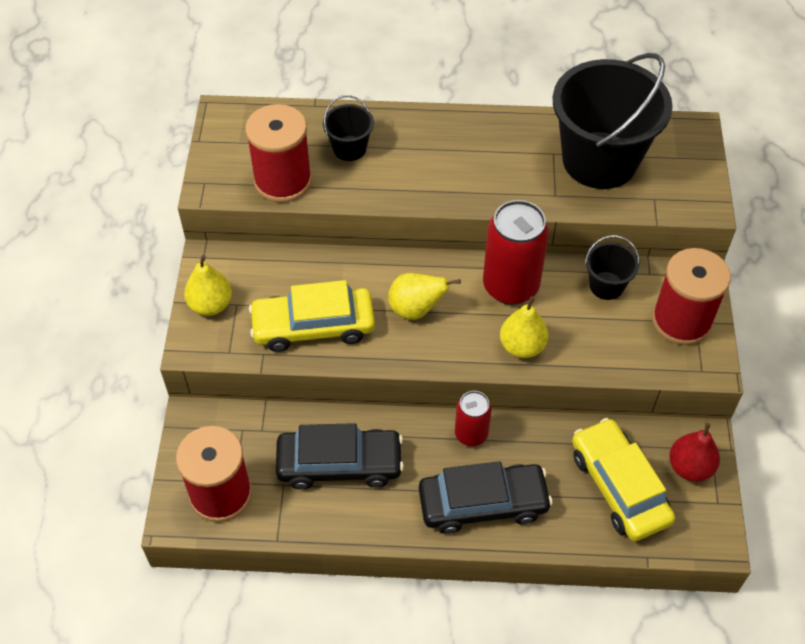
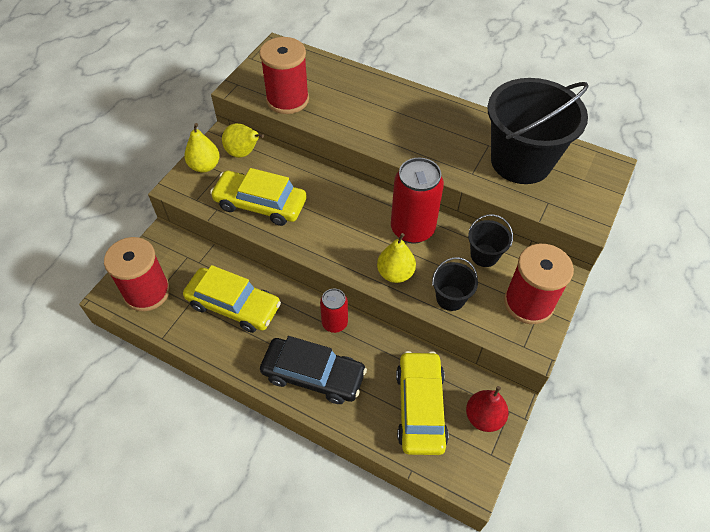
camera: 25 degrees right, 0 degrees up
(339, 464) = (233, 305): black car -> yellow car
(349, 148) = (345, 94): black bucket -> black bucket (450, 298)
(416, 309) = (336, 219): yellow pear -> yellow pear (243, 153)

